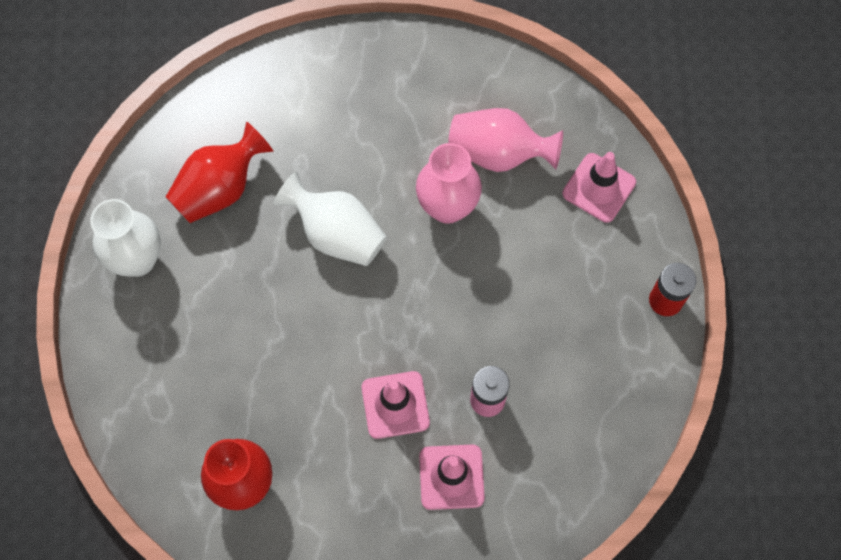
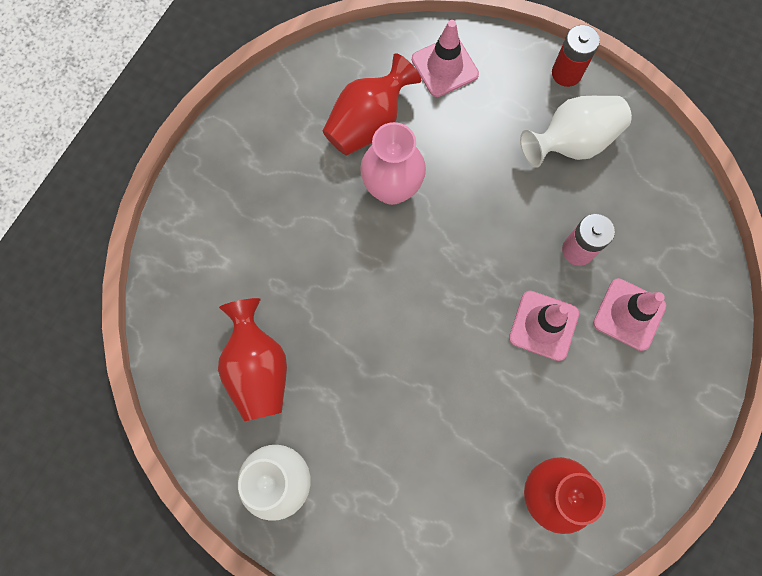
camera: 60 degrees left, 5 degrees up
(336, 234) = (362, 291): white vase -> white vase (571, 142)
(499, 153) = (368, 123): pink vase -> red vase

